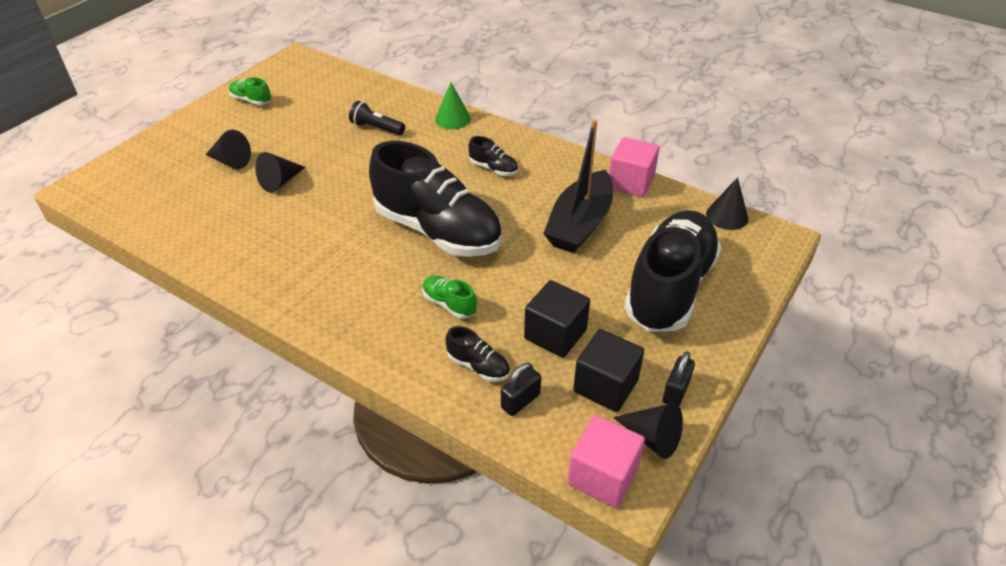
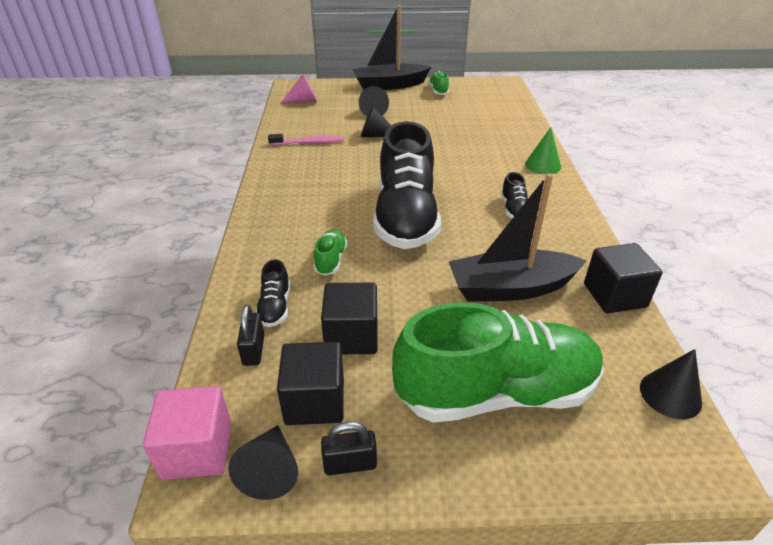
camera: 55 degrees right, 5 degrees down
(131, 196) = (303, 101): none -> pink cone
(191, 122) = (389, 85): none -> black boat
(232, 232) = (309, 143): none -> pink toothbrush
(376, 128) = (480, 141): black flashlight -> none
(520, 401) = (253, 350): black padlock -> black padlock turned 75 degrees clockwise
(631, 182) = (614, 295): pink cube -> black cube
(669, 288) = (496, 392): black shoe -> green shoe

